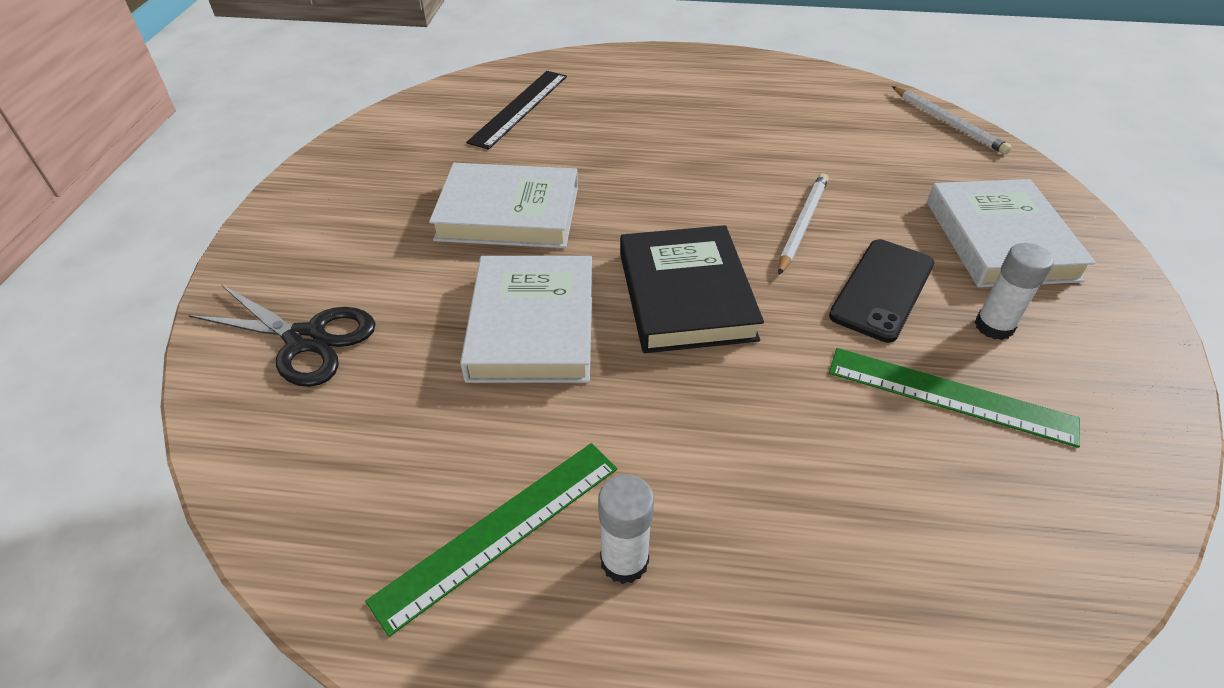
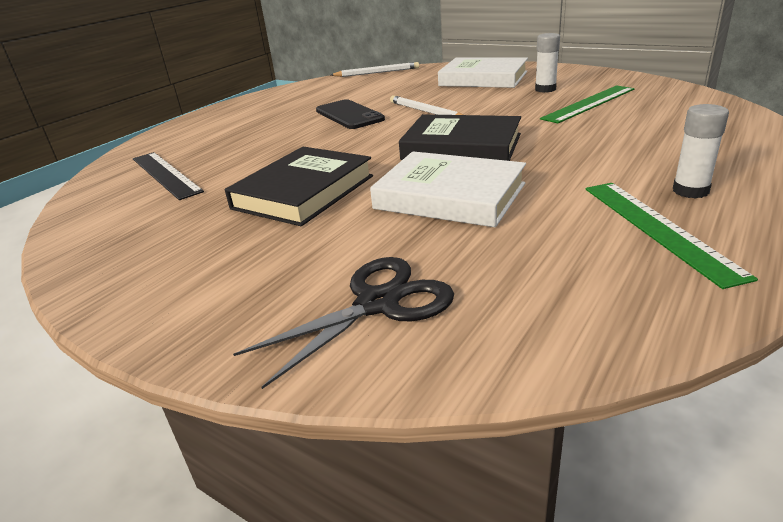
camera: 60 degrees left, 15 degrees down
(508, 213) = (303, 192): white book -> black book
(882, 290) = (500, 104): black phone -> black phone (349, 115)

